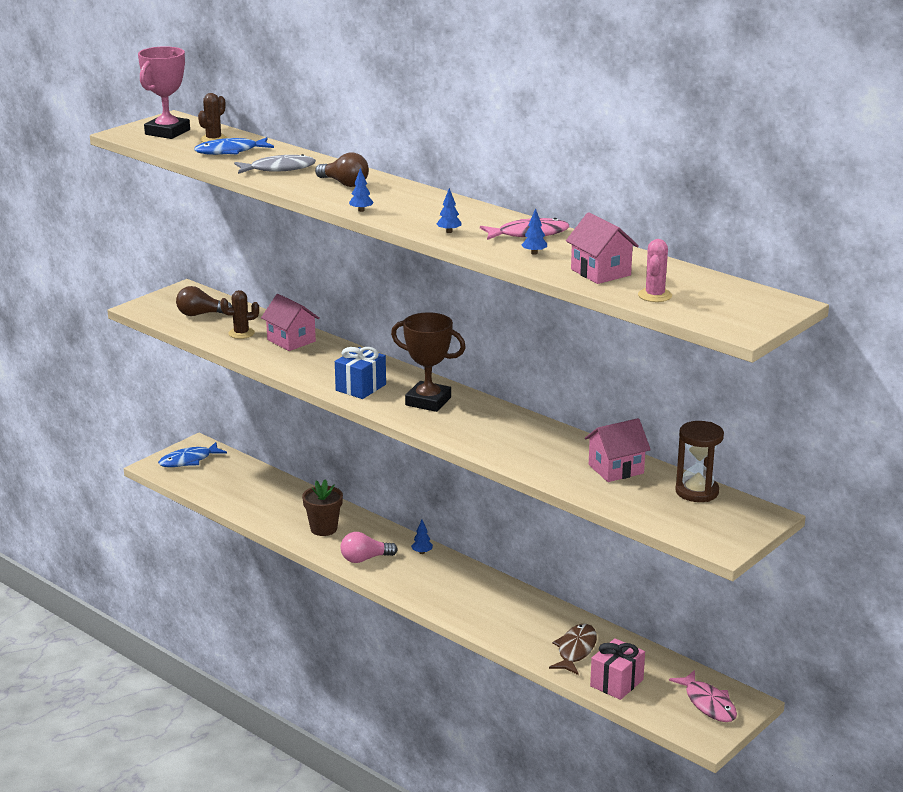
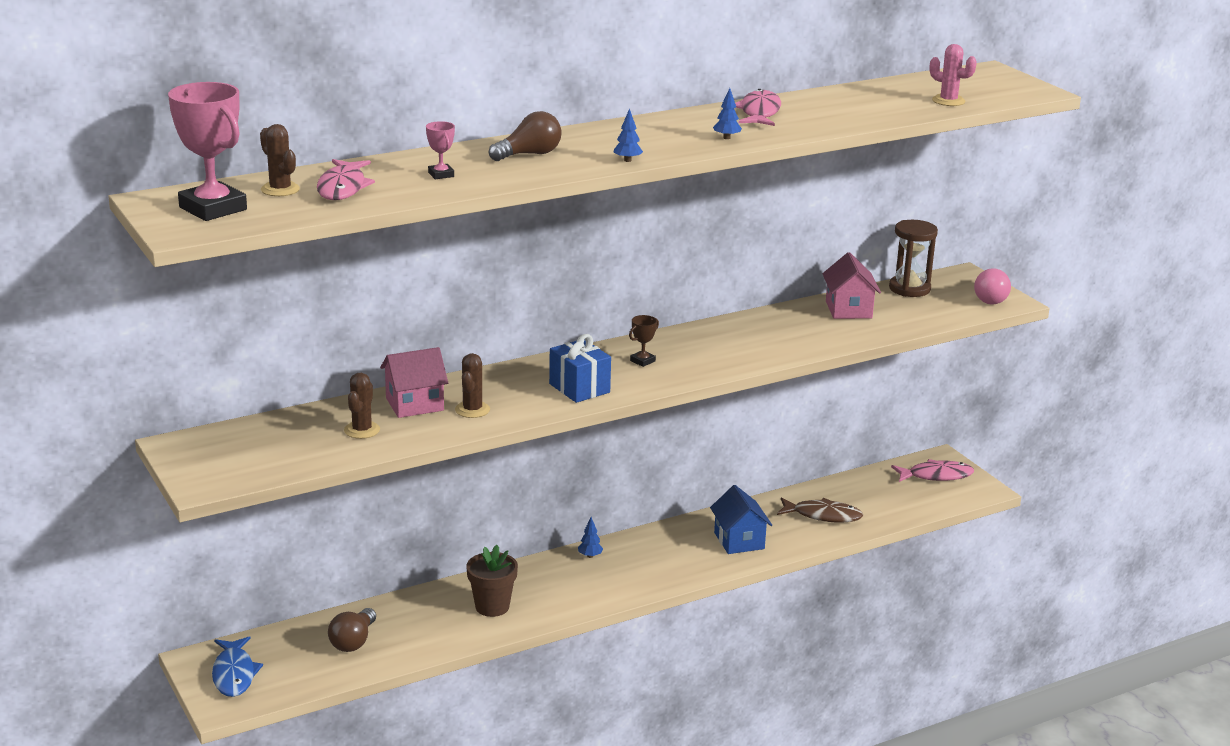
camera: 70 degrees left, 0 degrees up
(200, 314) = (273, 447): brown light bulb -> brown light bulb (353, 642)
(230, 151) = (343, 188): blue fish -> pink fish
(278, 169) = (441, 174): grey fish -> pink trophy
(297, 359) = (472, 410): none -> brown cactus
(365, 559) = (578, 593): pink light bulb -> pink light bulb (989, 298)
(428, 401) = (642, 361): brown trophy -> brown trophy, size x0.45
(498, 615) = (739, 541): none -> blue house
(534, 253) = (813, 119): blue tree -> none
(575, 650) = (823, 515): brown fish -> brown fish turned 150 degrees clockwise
(600, 272) = (880, 107): pink house -> none
(616, 683) = (886, 509): pink gift -> none

